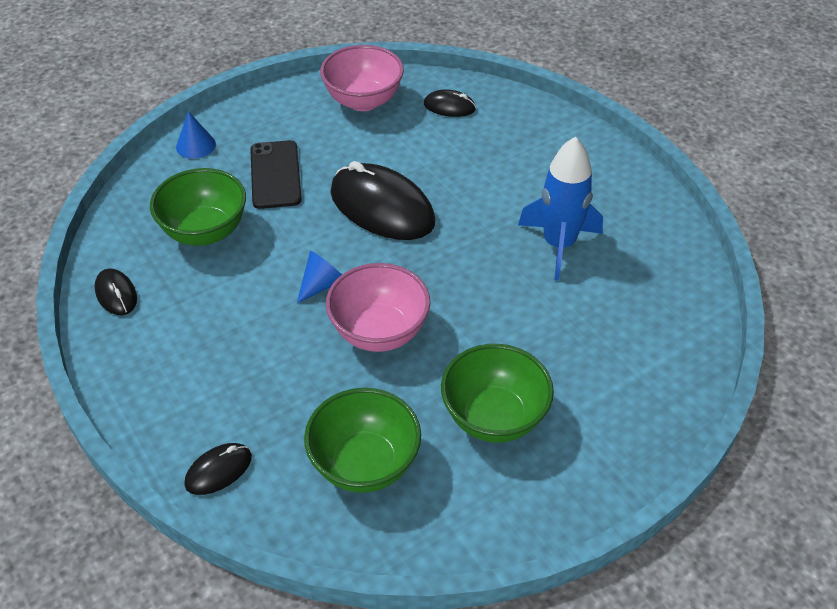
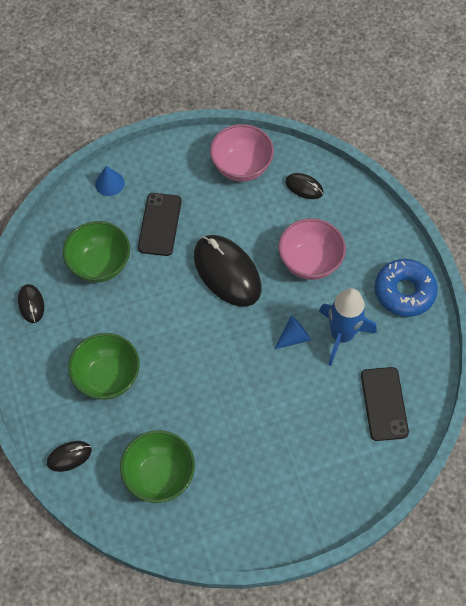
camera: 15 degrees right, 15 degrees up
(321, 284) = (168, 329): blue cone -> blue cone (294, 337)
(379, 332) = (196, 378): pink bowl -> pink bowl (309, 262)
(494, 417) = (251, 463): green bowl -> green bowl (107, 377)
(618, 185) = (404, 292): none -> blue donut
(647, 308) = (384, 404): none -> black phone

